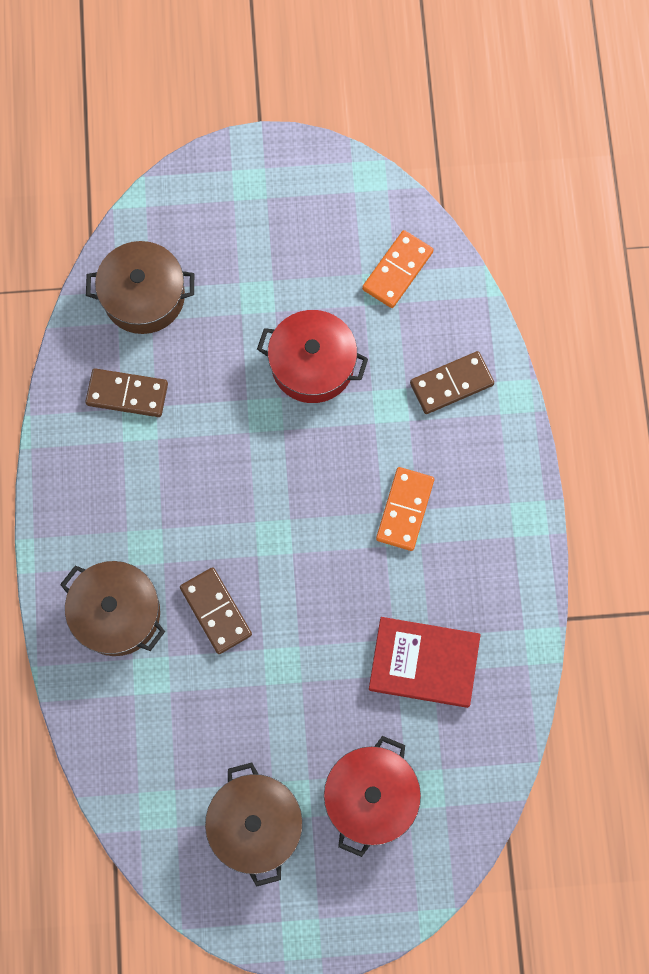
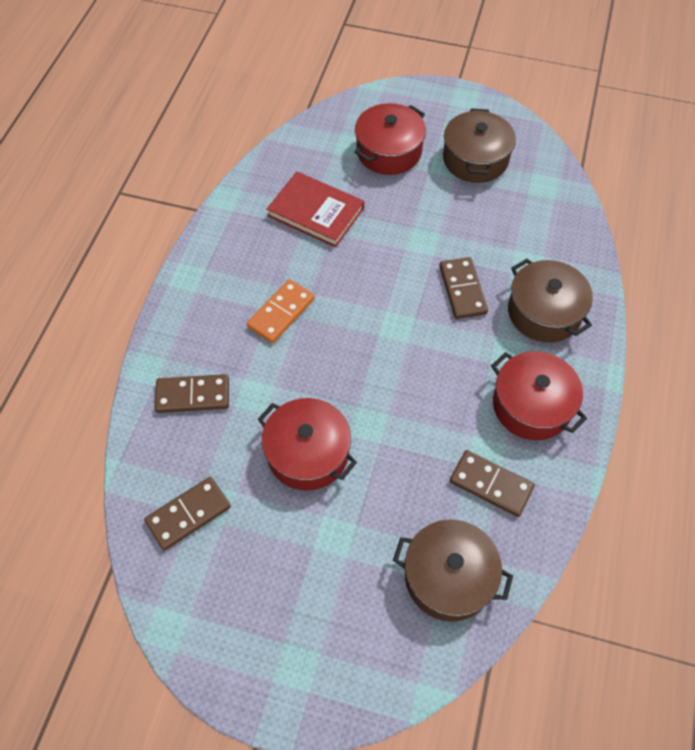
camera: 160 degrees left, 15 degrees down
(106, 492) = (531, 405): none -> red pot
(397, 271) = (188, 514): orange domino -> brown domino

